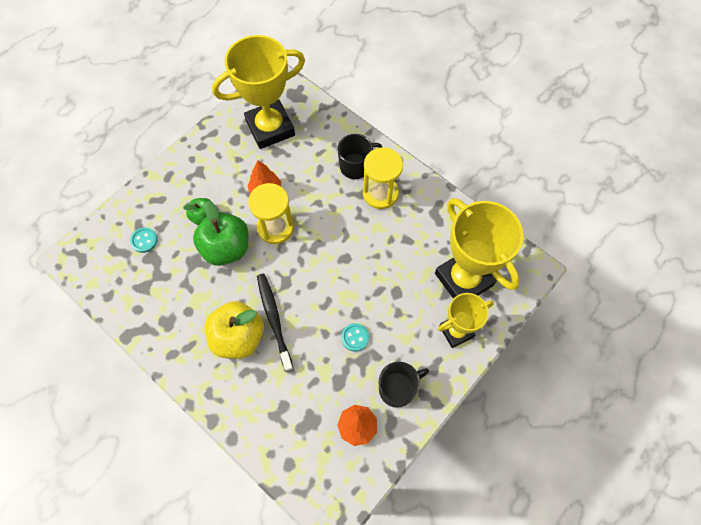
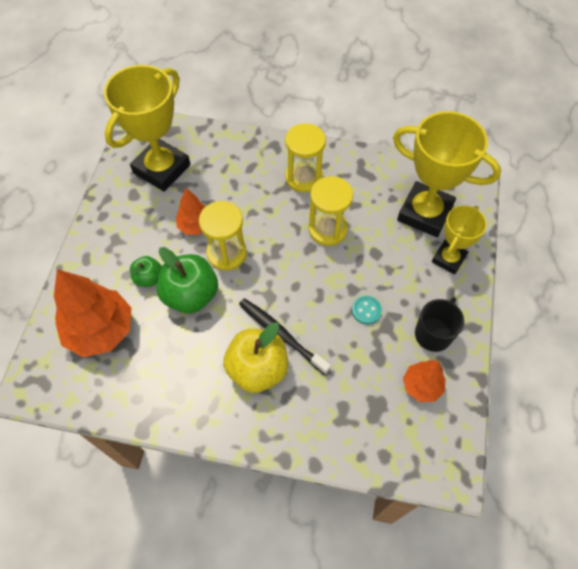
camera: 30 degrees left, 5 degrees down
(144, 240) = (100, 330): turquoise button -> orange tree
(356, 166) = (266, 165): black mug -> none
(370, 250) = (328, 229): none -> yellow hourglass

